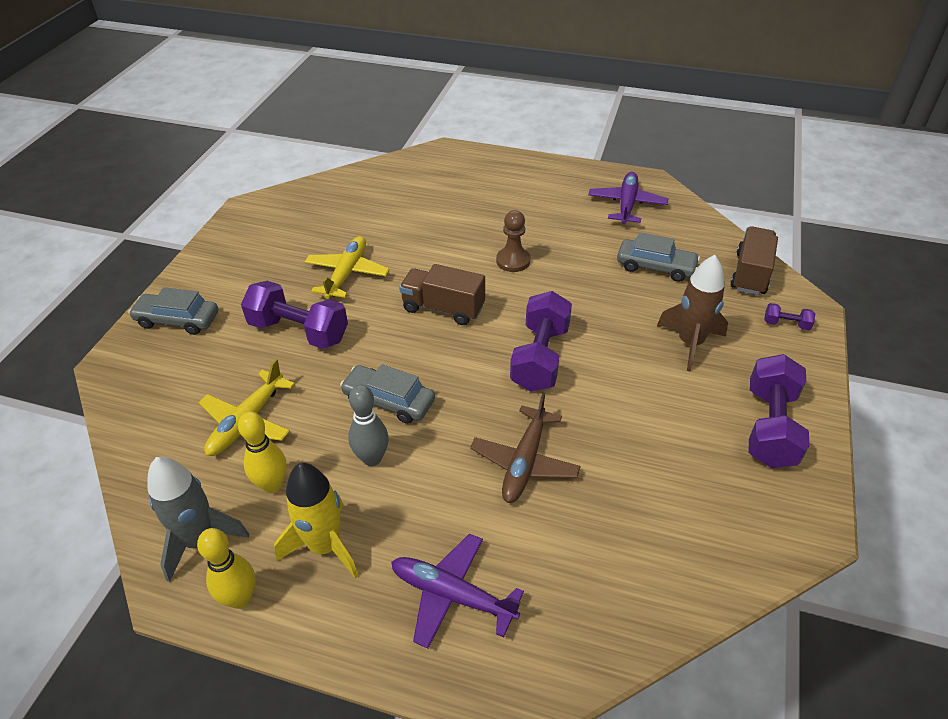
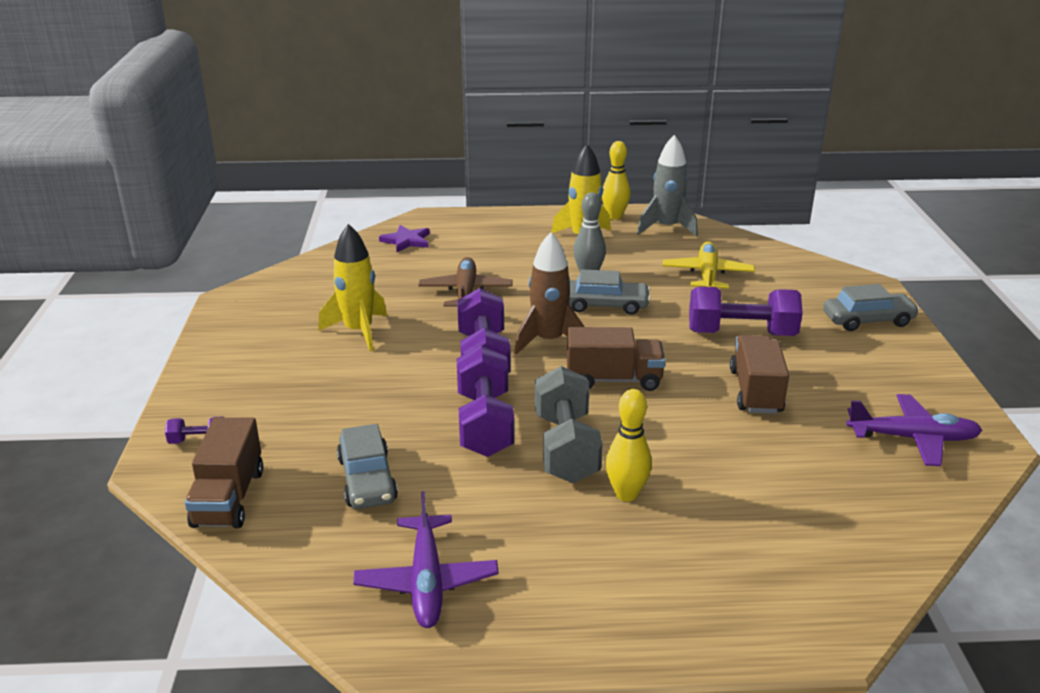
camera: 160 degrees right, 15 degrees down
(272, 485) = (648, 253): yellow bowling pin -> yellow bowling pin (626, 494)
(347, 273) = (755, 391): yellow plane -> brown truck
(452, 595) = (485, 236): purple plane -> purple plane (912, 438)
(513, 261) = (566, 447): brown pawn -> grey dumbbell
(570, 617) = (406, 241): none -> purple star
(654, 424) = (358, 331): none -> yellow rocket
(655, 267) = (367, 479): grey car -> grey car turned 105 degrees counterclockwise
(690, 343) = (321, 399): brown rocket -> brown rocket (549, 341)
(770, 427) = (247, 348): purple dumbbell -> purple dumbbell (484, 424)

